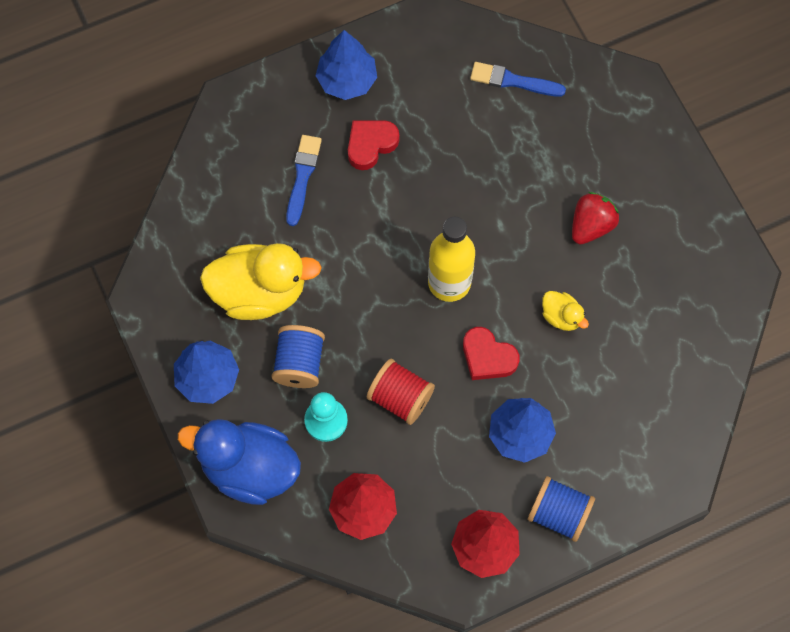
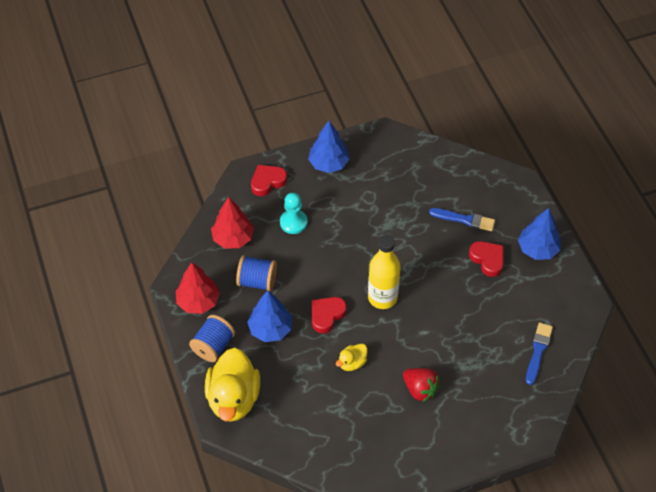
camera: 95 degrees right, 15 degrees down
(249, 469) = (267, 182): blue duck -> red heart
(259, 292) = (383, 192): yellow duck -> yellow duck (233, 398)
(299, 363) = (333, 211): blue spool -> blue spool (257, 281)
(400, 398) = (304, 263): red spool -> none

